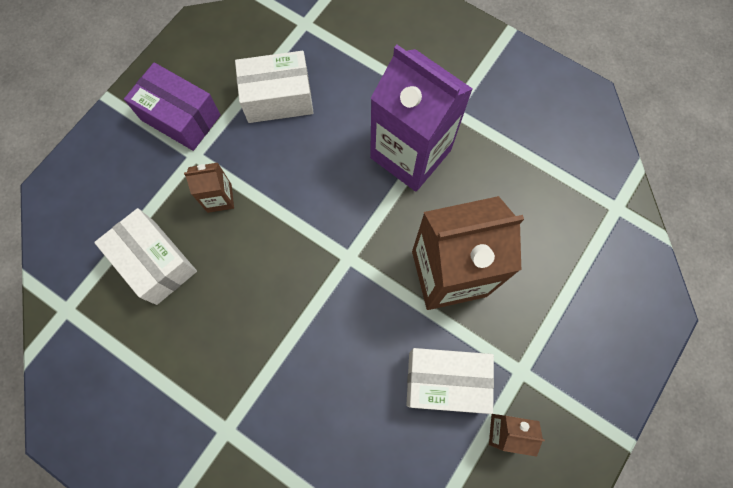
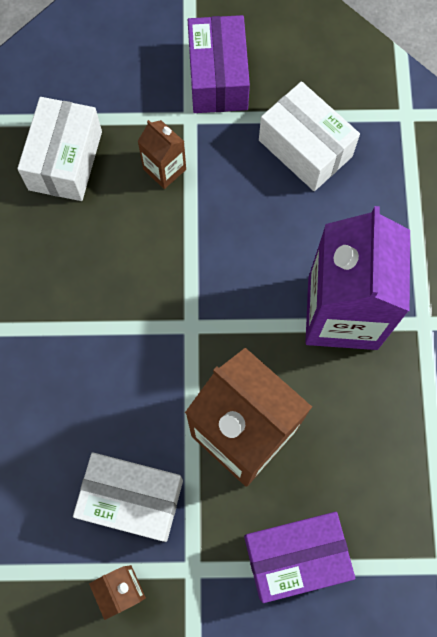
camera: 55 degrees right, 0 degrees up
(445, 381) = (132, 499): white box -> white box turned 45 degrees counterclockwise
(554, 296) = (295, 556): none -> purple box

